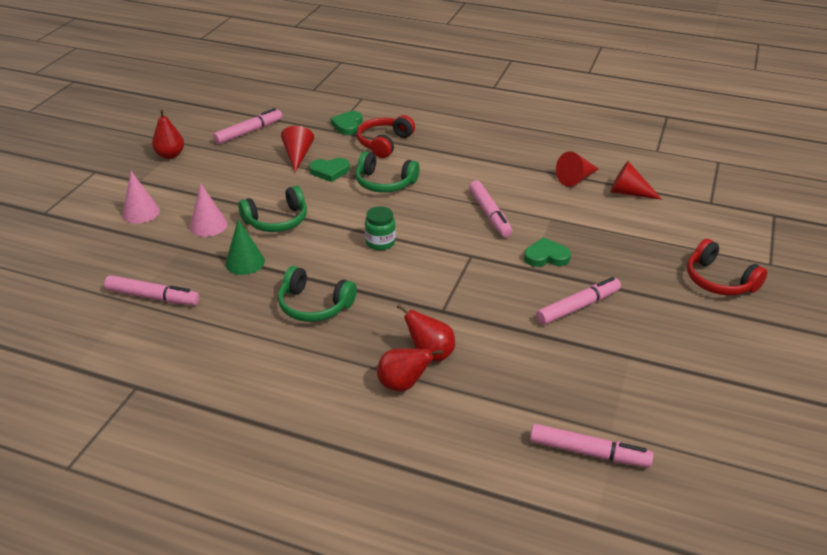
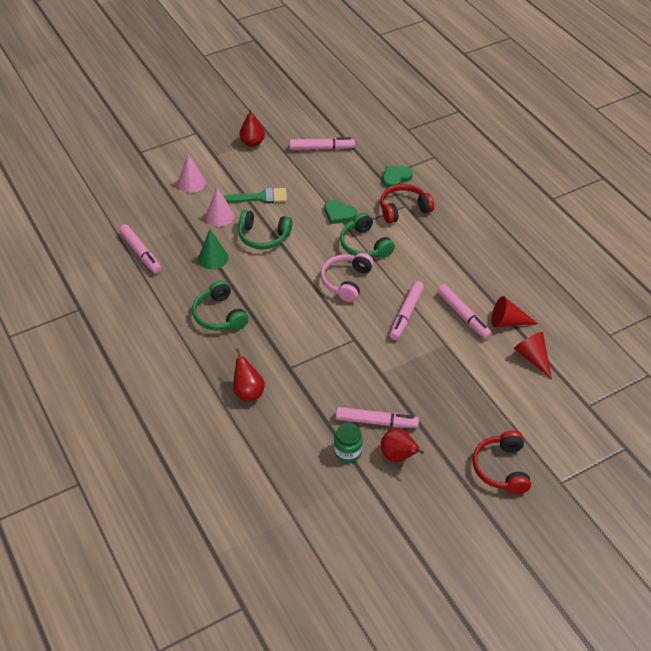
camera: 40 degrees right, 10 degrees up
(234, 192) = (260, 197): none -> green brush
(297, 156) = (332, 188): red cone -> none
(380, 242) = (308, 293): green jar -> green jar (348, 451)
(403, 384) = (211, 401): red pear -> red pear (398, 456)
(404, 216) = (346, 281): none -> pink headphones
(546, 256) = (403, 371): green heart -> none
(588, 452) = (262, 516): pink marker -> pink marker (463, 315)

